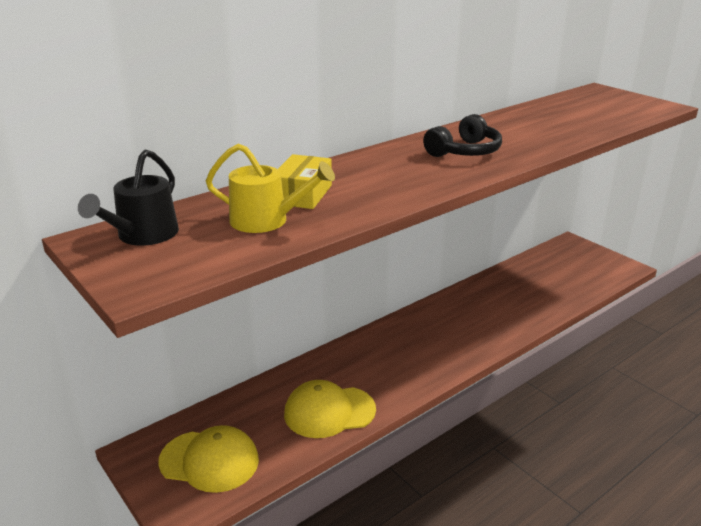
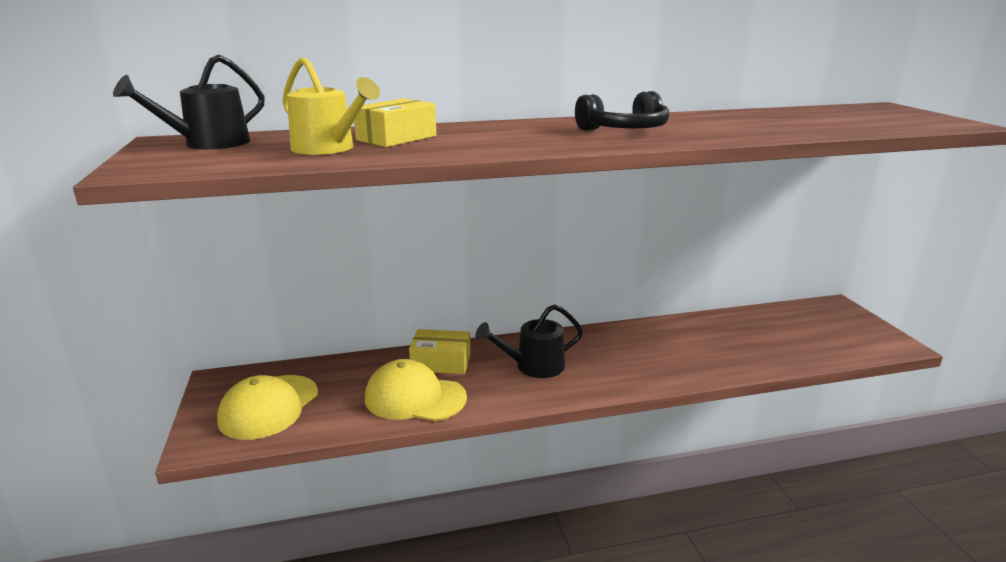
camera: 25 degrees right, 5 degrees down
(209, 461) = (269, 407): yellow cap -> yellow cap turned 75 degrees clockwise
(323, 373) = (441, 362): none -> yellow box
(399, 354) = (534, 366): none -> black watering can

